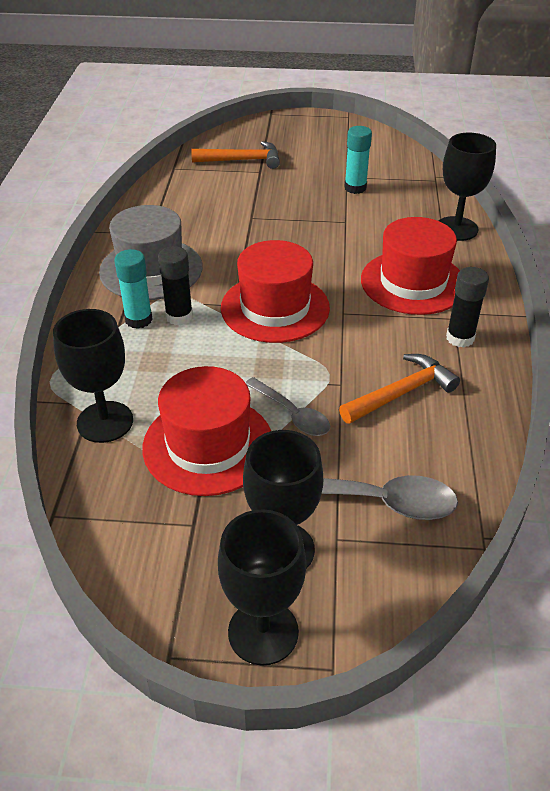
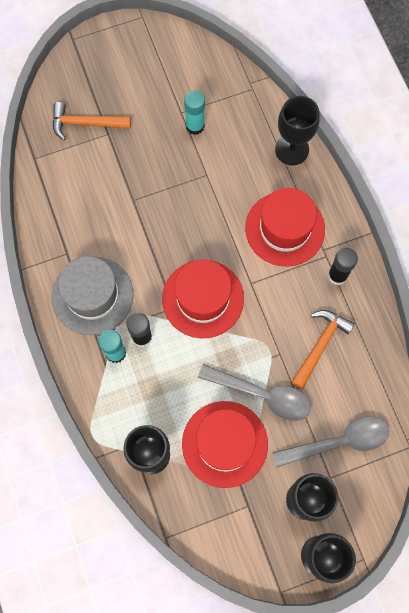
camera: 25 degrees left, 30 degrees up
(242, 160) = (85, 123): orange hammer -> orange hammer turned 150 degrees counterclockwise
(292, 414) = (262, 395): grey spoon -> grey spoon, size x1.56

